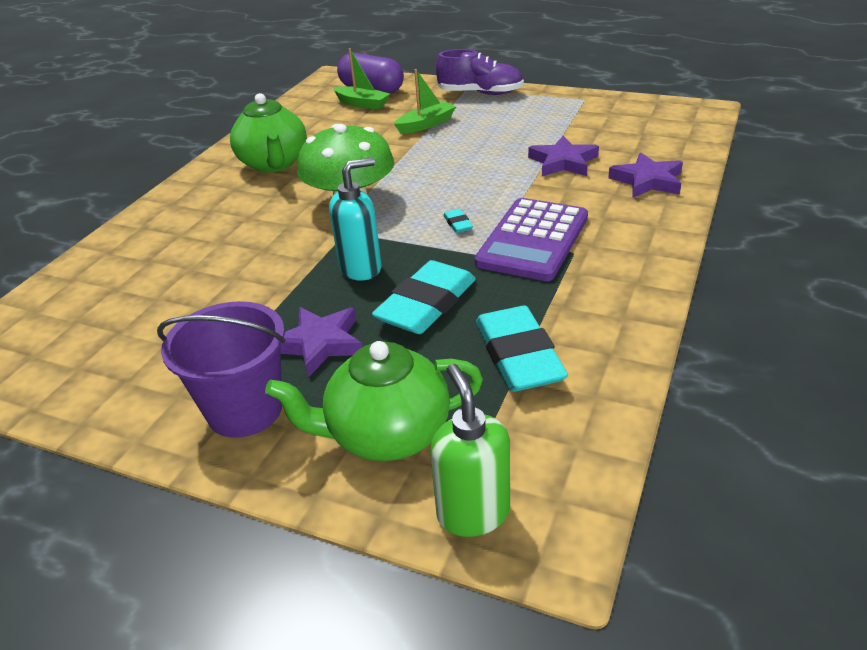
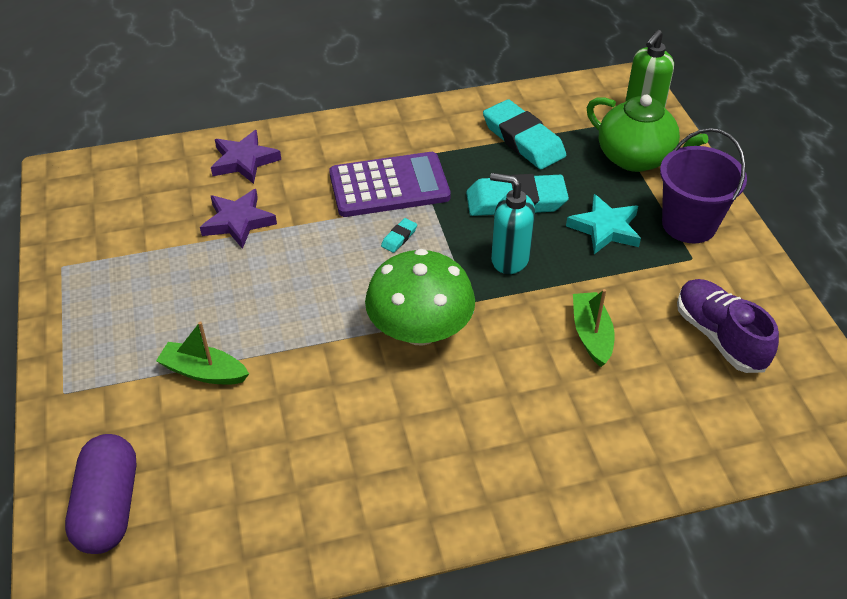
camera: 130 degrees left, 10 degrees up
(274, 164) = (394, 457): green teapot -> none
(320, 343) = (605, 228): purple star -> turquoise star
(362, 104) = (168, 484): green boat -> green boat (591, 335)
(480, 93) = (77, 369): purple shoe -> purple shoe (719, 336)
(519, 355) = (523, 140): turquoise eraser -> turquoise eraser turned 75 degrees counterclockwise

